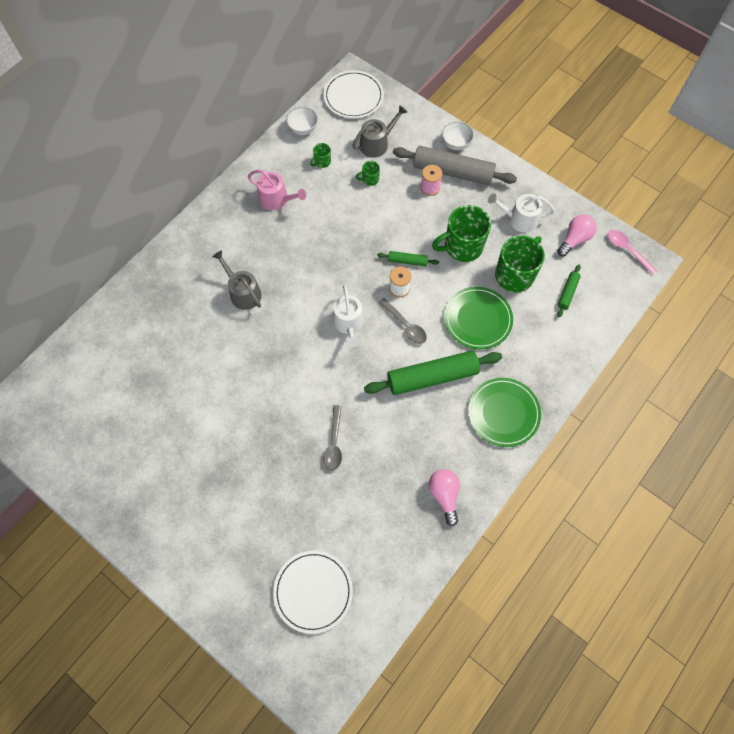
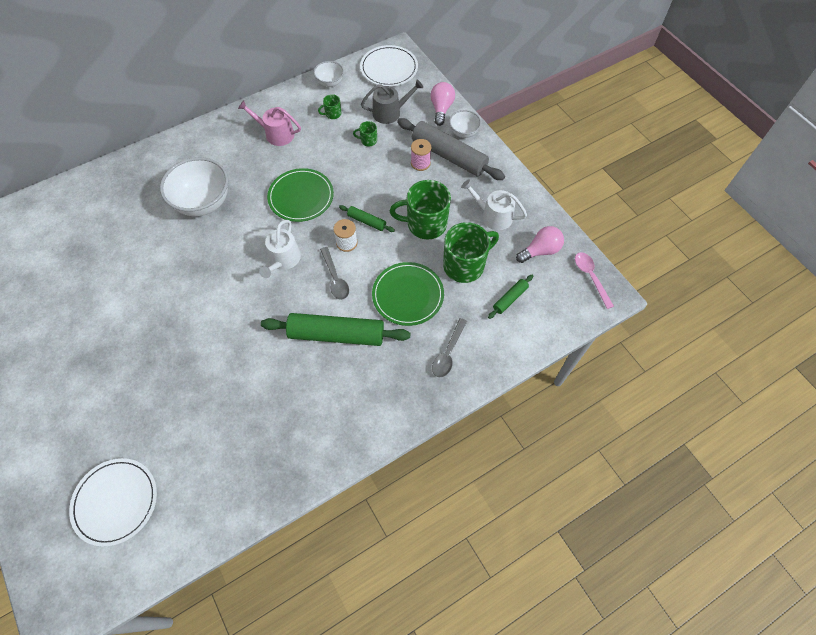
camera: 20 degrees right, 5 degrees down
(243, 292) = (203, 203): grey watering can -> white bowl
(277, 199) = (276, 134): pink watering can -> pink watering can turned 150 degrees clockwise
(334, 443) = (211, 365): grey spoon -> grey spoon (448, 353)
(444, 495) = (291, 454): pink light bulb -> pink light bulb (441, 109)
(503, 413) = (390, 393): green plate -> green plate (301, 197)

